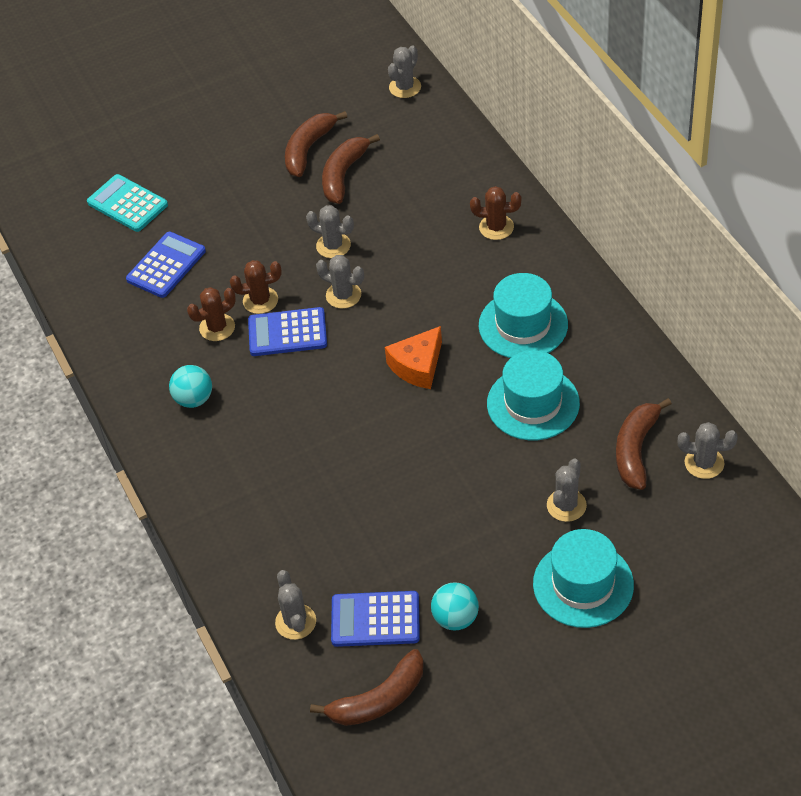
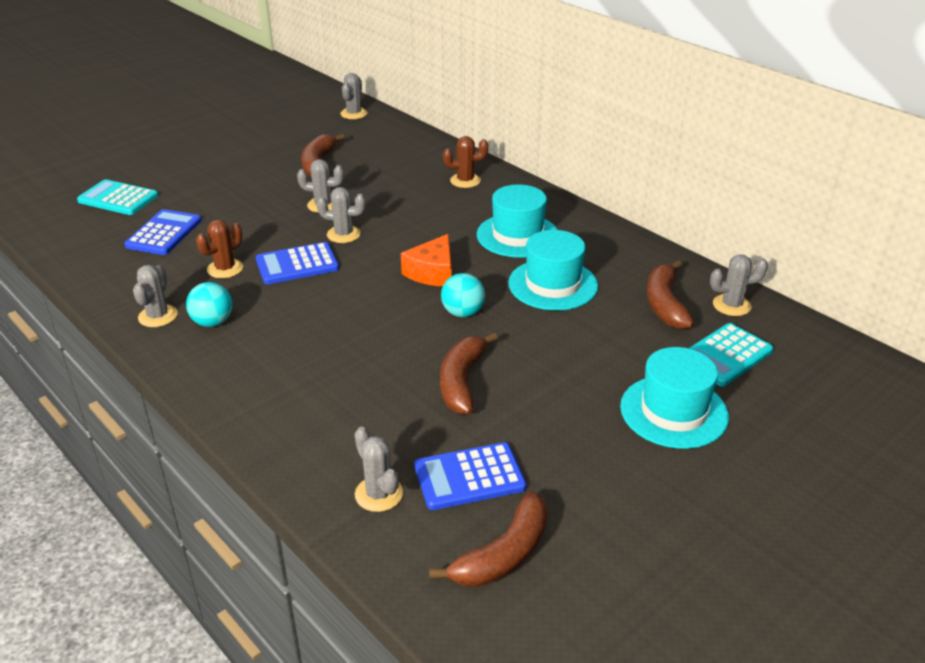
camera: 20 degrees left, 15 degrees down
(260, 300) = (264, 246): brown cactus -> none
(308, 149) = (282, 152): brown banana -> brown banana (462, 382)
(455, 618) = (557, 461): turquoise ball -> turquoise ball (463, 313)
(566, 505) = (623, 352): grey cactus -> grey cactus (158, 316)
(664, 527) = (725, 355): none -> turquoise calculator

